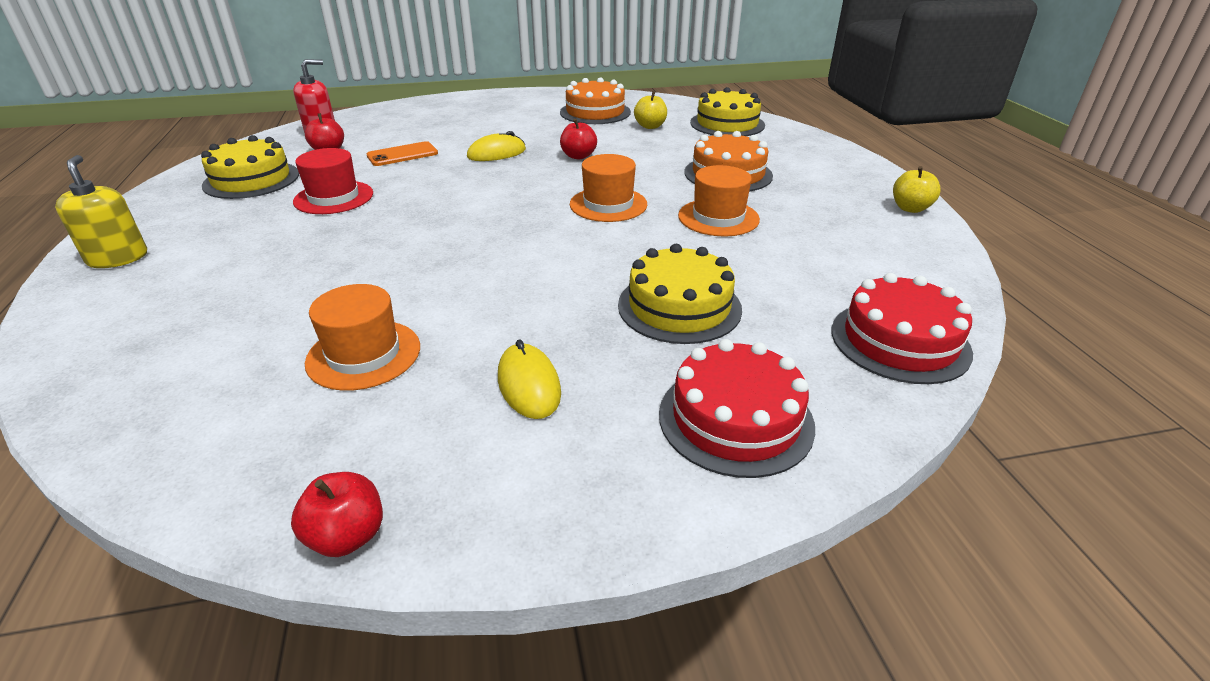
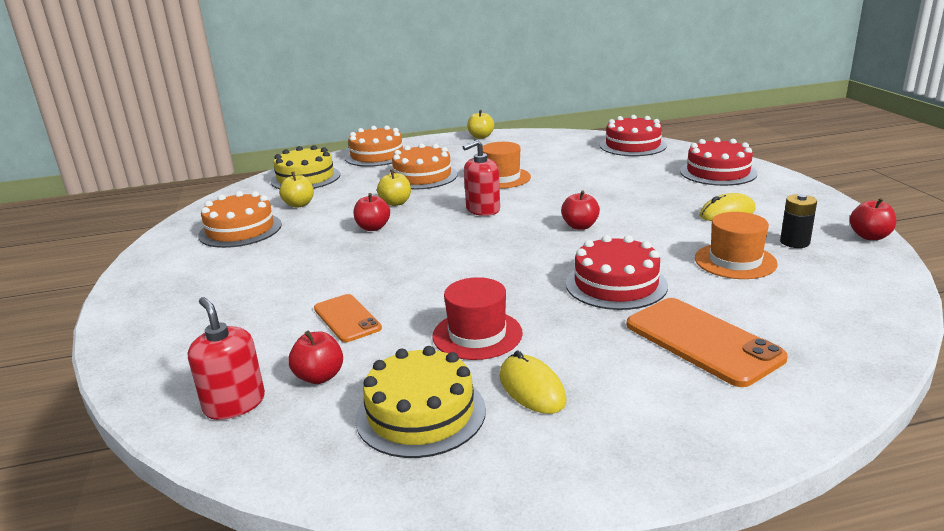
camera: 90 degrees left, 10 degrees down
(118, 258) = (666, 438): yellow soap dispenser -> none
(217, 296) = (702, 341): none -> orange phone
(368, 264) = (616, 284): none -> red cake
(383, 428) = (794, 242): none -> black battery
(496, 153) = (356, 265): yellow mouse -> yellow mouse (532, 388)
(533, 257) = (580, 226): none -> red apple
(608, 204) = (483, 210): orange hat -> red soap dispenser
(643, 163) = (396, 203): none -> yellow apple
(679, 307) = (625, 184): yellow cake -> none
(807, 150) = (377, 155): none -> orange cake

